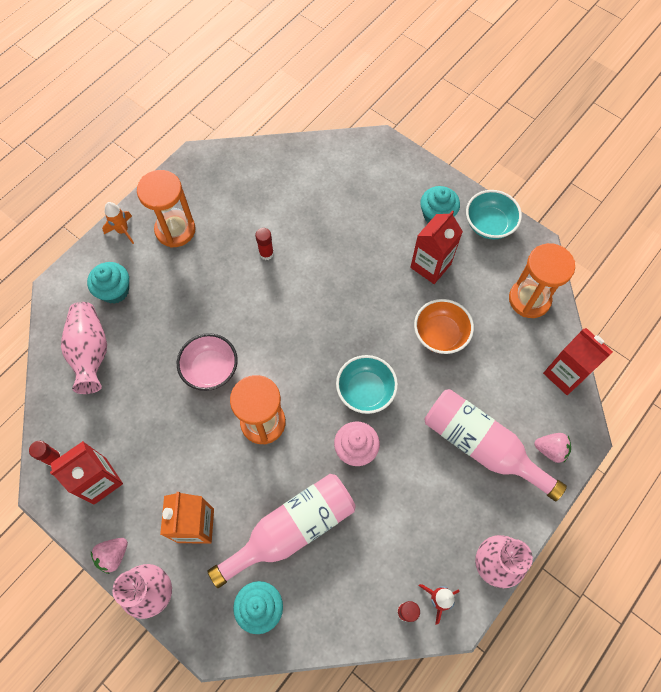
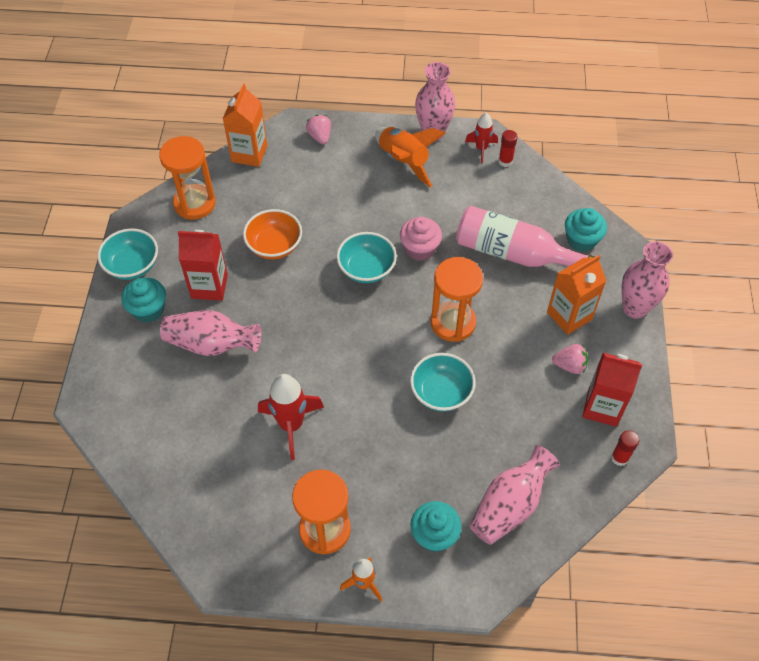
camera: 125 degrees left, 10 degrees down
(113, 555) = (641, 355): pink strawberry -> pink strawberry (569, 365)
(210, 369) = (441, 392): pink bowl -> turquoise bowl
(266, 253) = (291, 425): red glue stick -> red rocket
(374, 240) = (211, 344): none -> pink vase
(469, 507) = (403, 161): none -> orange rocket
(481, 446) = (350, 176): pink bottle -> none
(565, 374) = (249, 154): red carton -> orange carton

